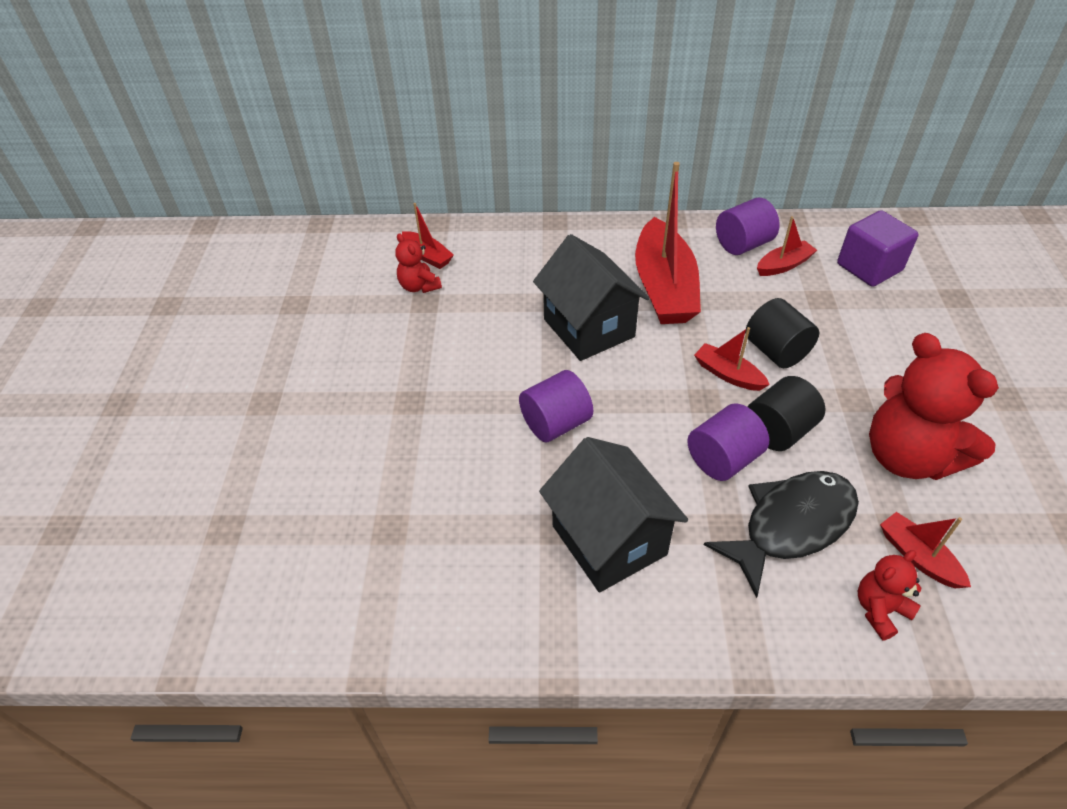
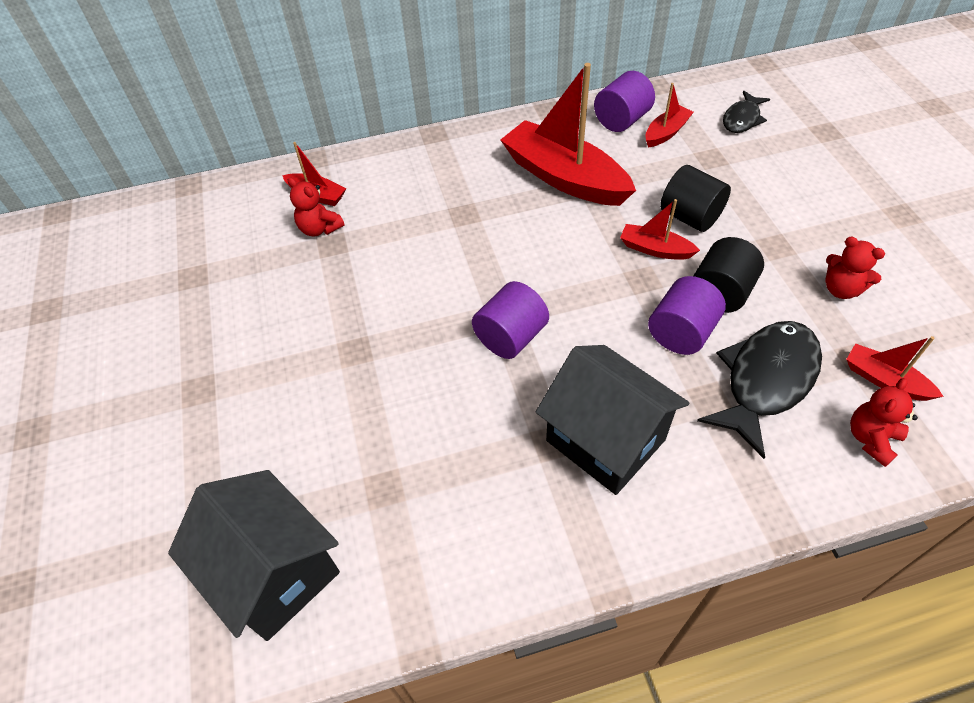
camera: 15 degrees left, 5 degrees up
(589, 328) = (507, 233): black house -> black house (275, 572)
(664, 287) = (564, 177): red boat -> red boat turned 150 degrees clockwise
(869, 267) = (742, 119): purple cube -> black fish
(907, 457) = (841, 289): red teddy bear -> red teddy bear, size x0.48

